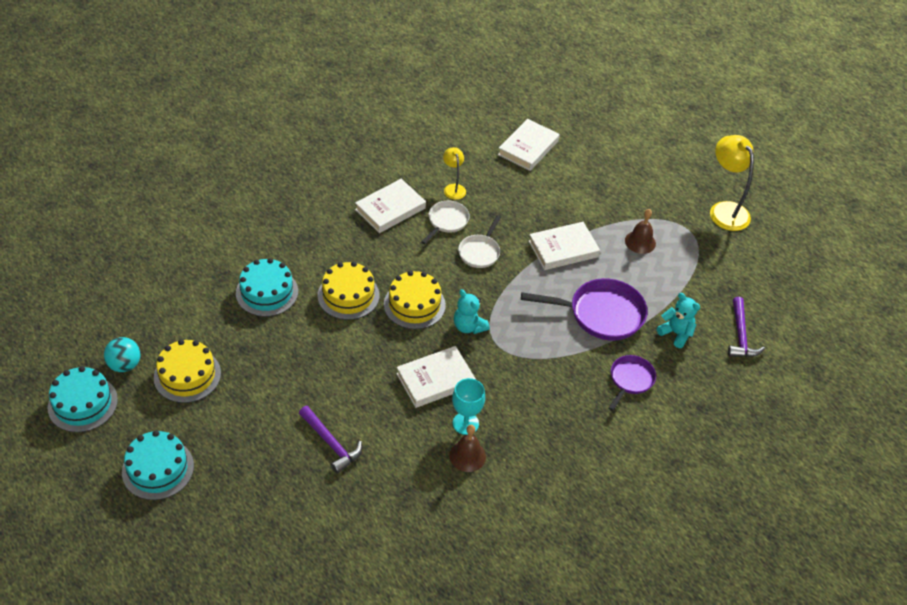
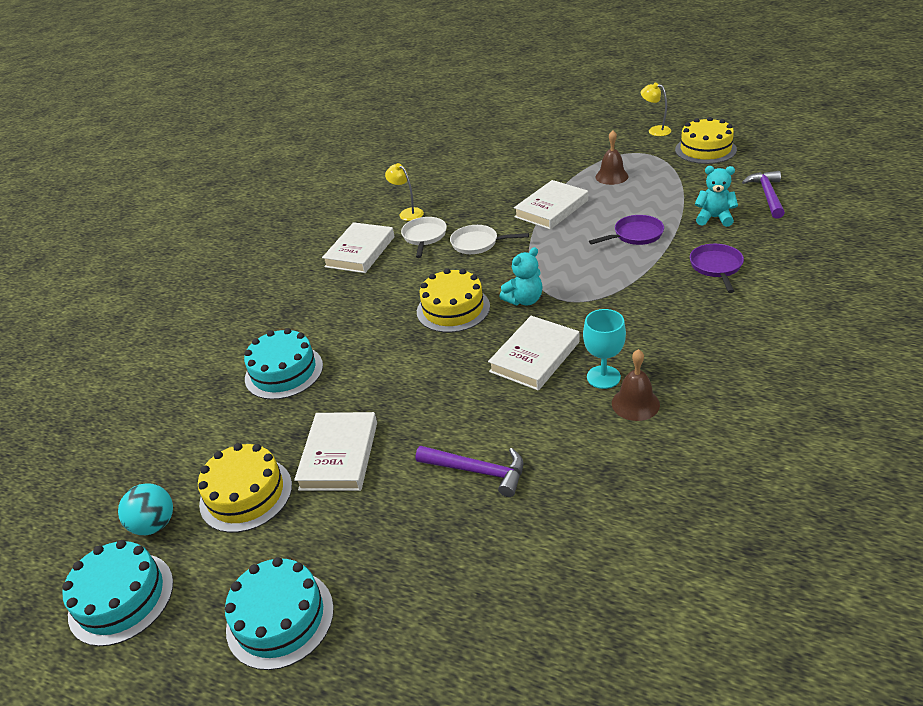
camera: 20 degrees left, 10 degrees down
(348, 295) = (377, 333): yellow cake -> yellow cake (705, 149)
(469, 326) = (524, 300): turquoise teddy bear -> turquoise teddy bear turned 60 degrees counterclockwise
(480, 252) = (478, 243): white pan -> white pan turned 105 degrees clockwise
(528, 148) = (449, 161): white book -> white book (339, 455)
(601, 314) = (635, 235): purple pan -> purple pan, size x0.58
(724, 210) = (655, 130): yellow lamp -> yellow lamp, size x0.55
(740, 335) = (767, 195): purple hammer -> purple hammer turned 150 degrees counterclockwise

